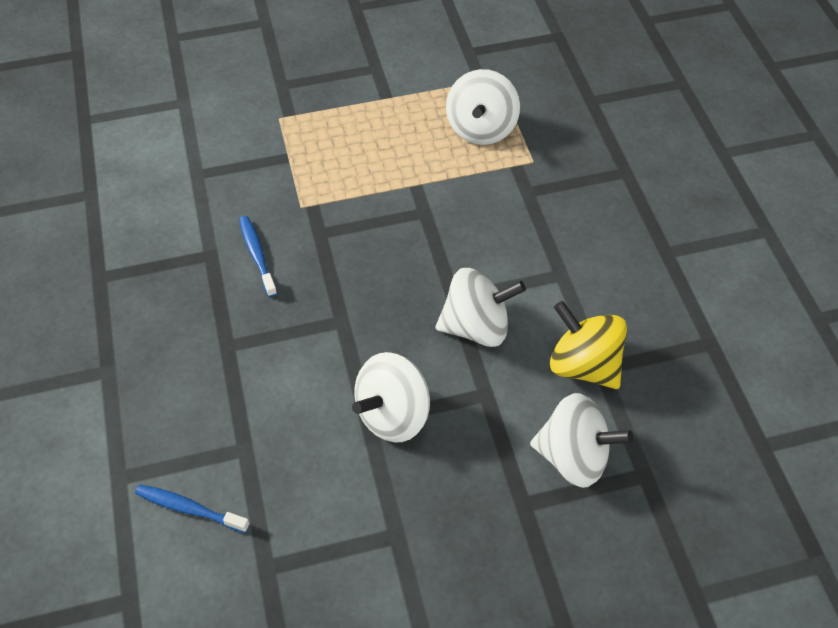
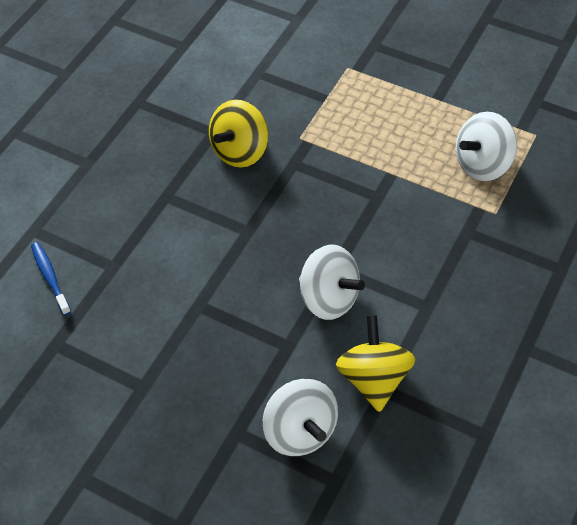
camera: 45 degrees right, 0 degrees up
(257, 255) = (240, 151): blue toothbrush -> yellow spinning top
(393, 414) = (217, 313): white spinning top -> none

